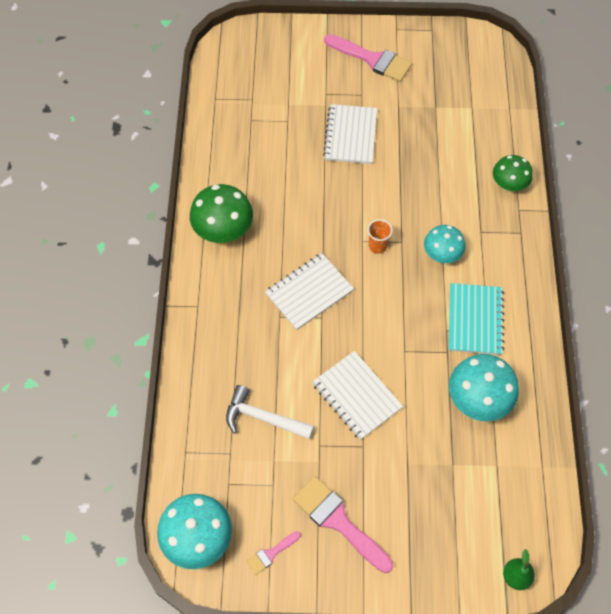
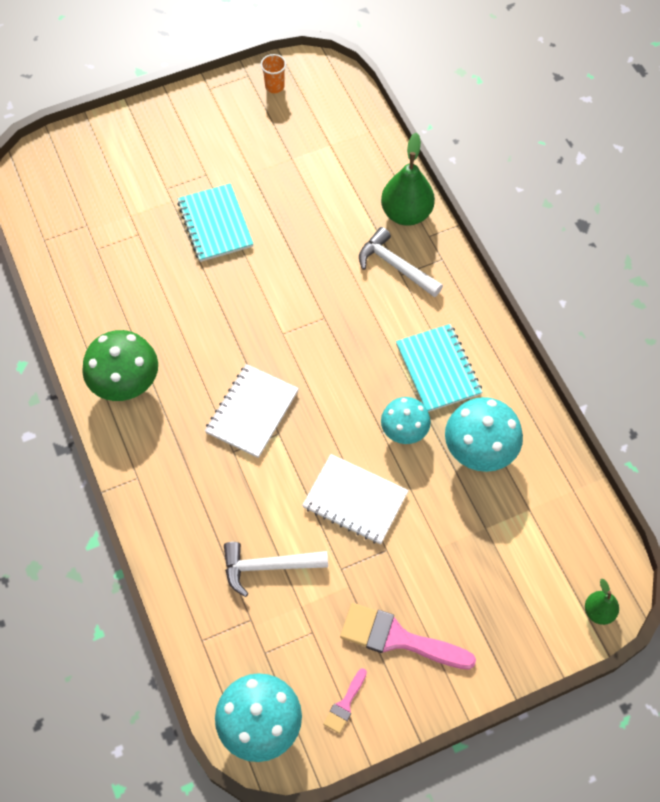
camera: 25 degrees left, 0 degrees up
(350, 135) = (215, 224): white notebook -> turquoise notebook
(372, 59) = (199, 131): pink brush -> none
(377, 246) = (301, 332): orange cup -> orange cup (274, 86)
(442, 254) = (372, 314): turquoise mushroom -> turquoise mushroom (404, 431)
(479, 223) = (395, 266): none -> white hammer
(508, 184) = (406, 213): green mushroom -> green pear

